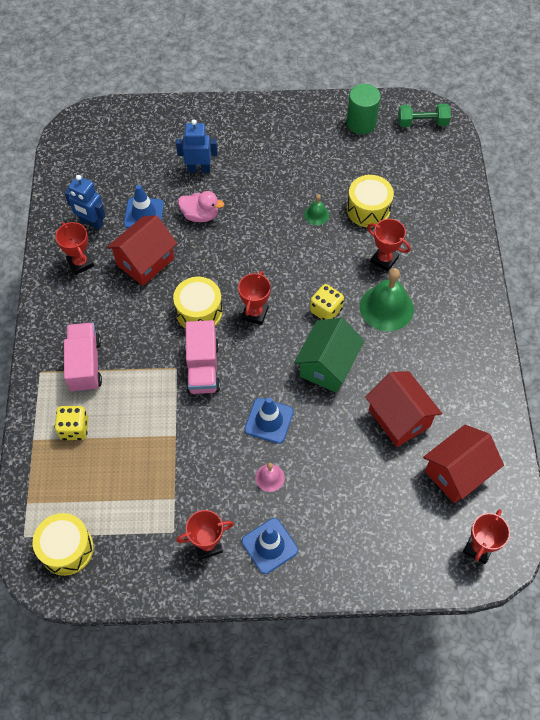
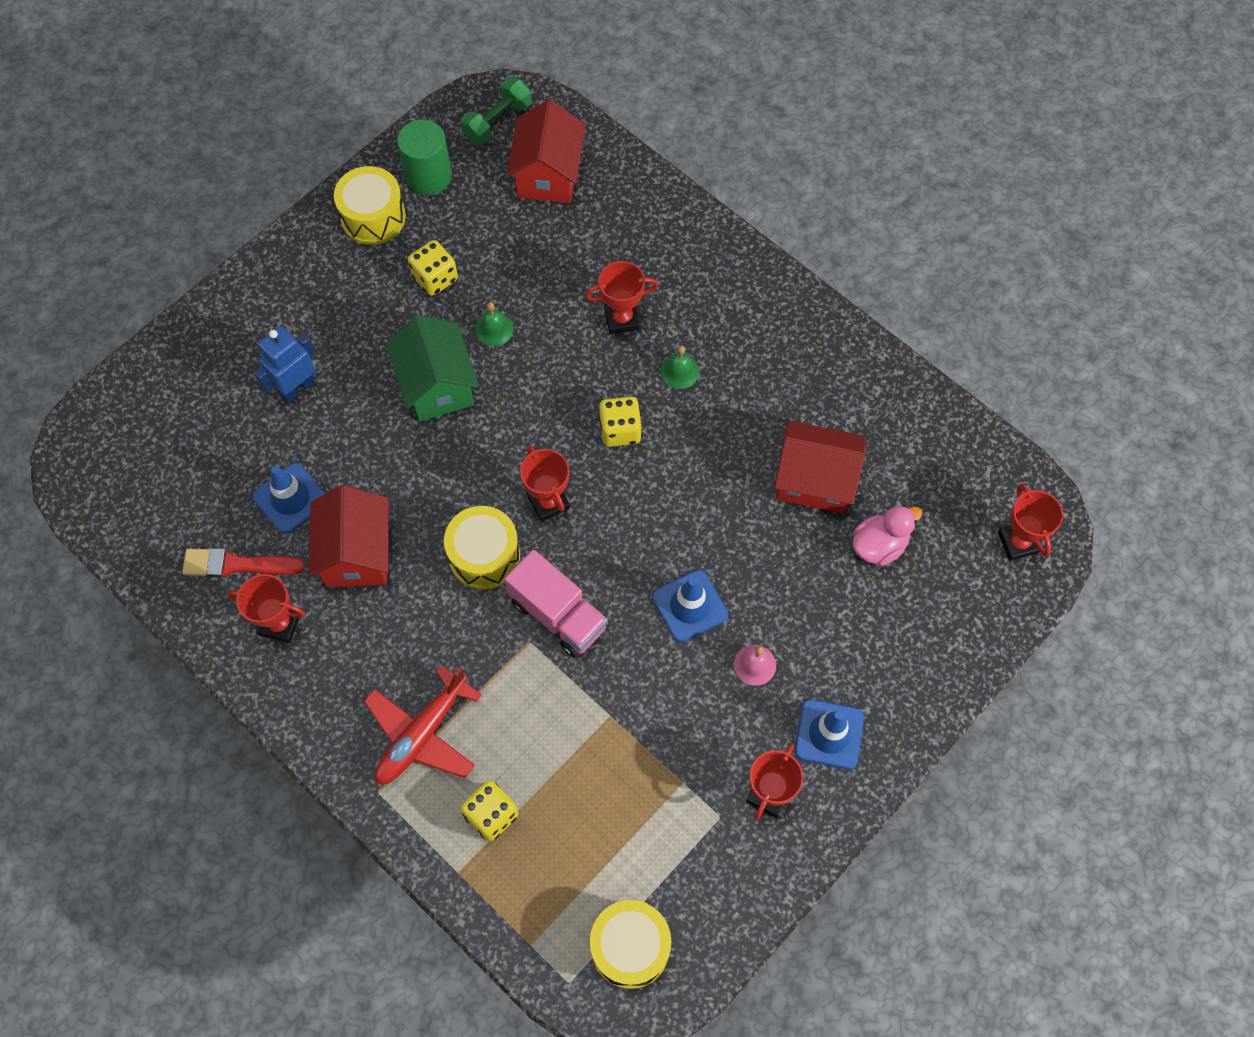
camera: 45 degrees left, 5 degrees up
(85, 365) = (422, 734): pink truck -> red plane
(91, 223) = (237, 564): blue robot -> red brush
(200, 215) = (361, 442): pink duck -> pink duck (879, 545)
(314, 170) = (435, 278): none -> yellow dice
(327, 366) = (686, 490): green house -> green house (437, 385)
(368, 209) = (544, 274): yellow drum -> yellow drum (373, 217)
(386, 307) = (679, 371): green bell -> green bell, size x0.49
(457, 472) = (925, 485): red house -> red house (548, 174)

